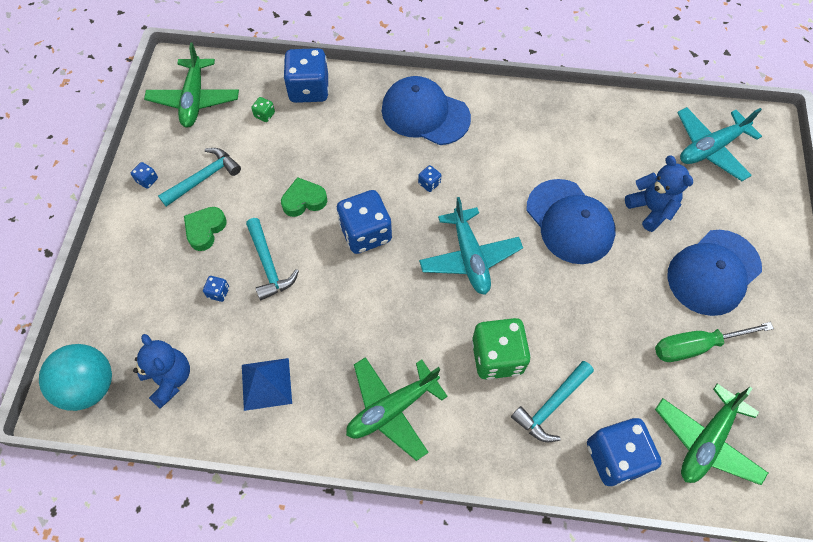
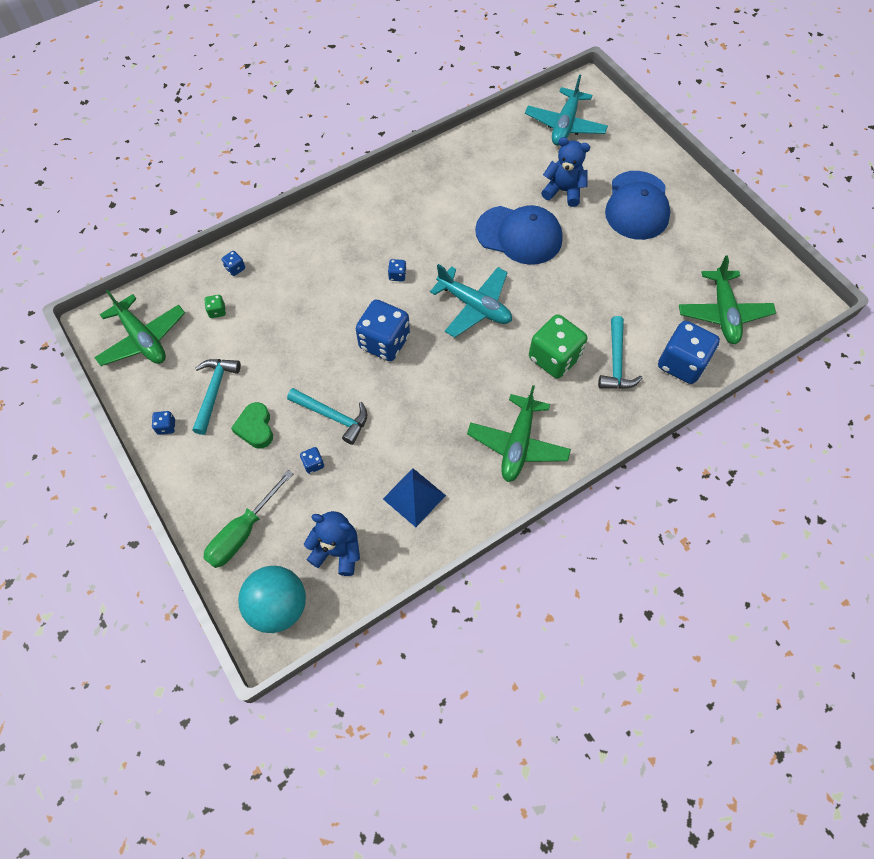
camera: 40 degrees left, 0 degrees up
(304, 200) = (314, 352): green heart -> none
(309, 89) = (235, 268): blue dice -> blue dice, size x0.42
(425, 114) = (346, 228): blue cap -> none
(695, 346) = (667, 260): green screwdriver -> green screwdriver (243, 532)

